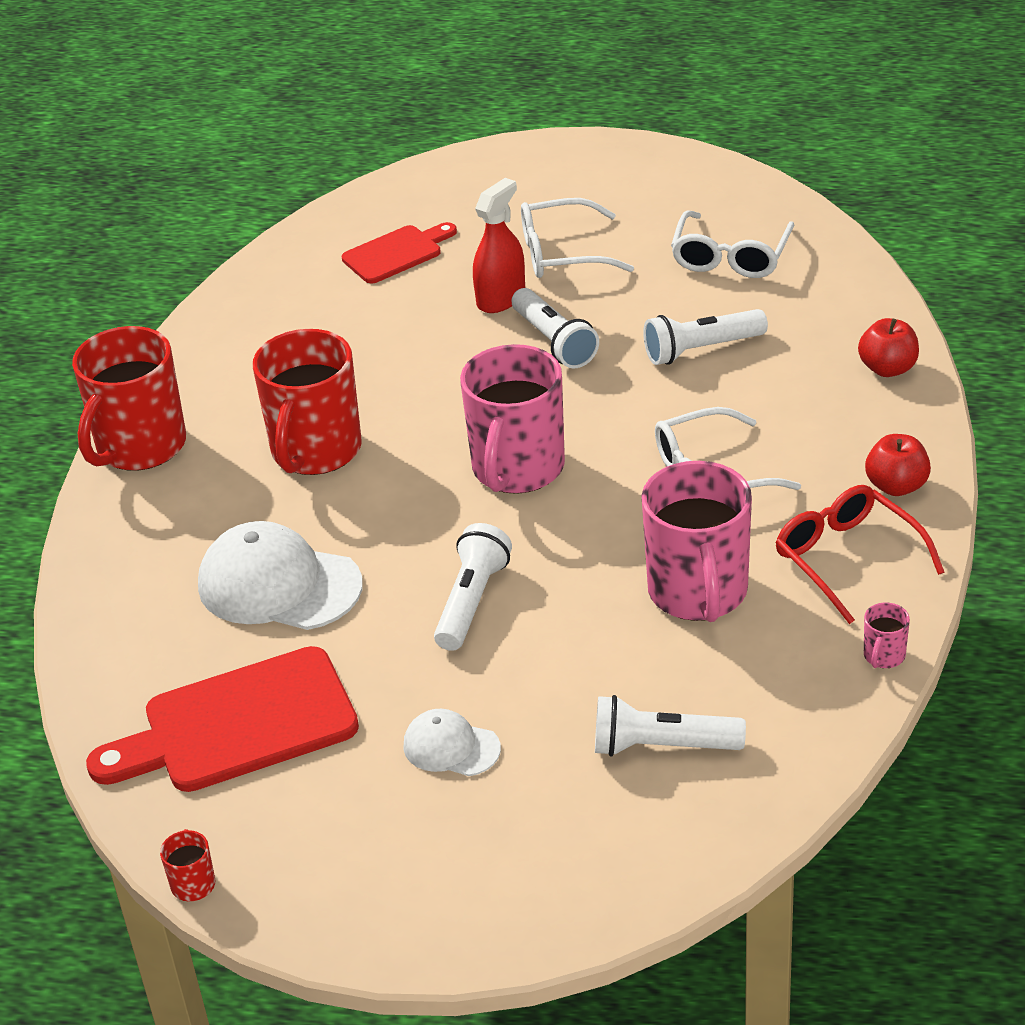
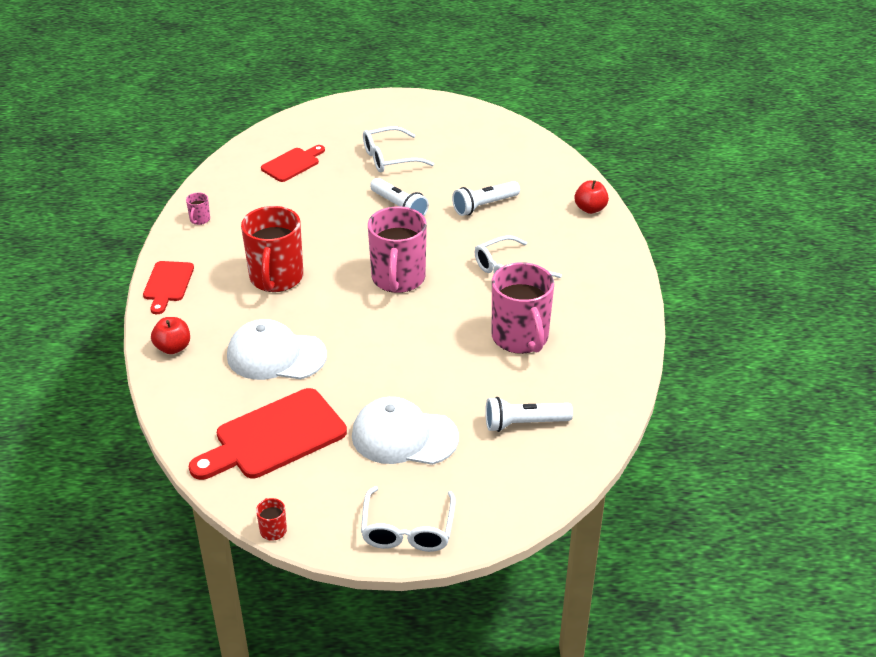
camera: 15 degrees left, 0 degrees up
(139, 447) = (168, 284): red mug -> red cutting board
(451, 747) = (404, 436): white cap -> white cap, size x1.85
(471, 602) = (393, 355): white flashlight -> none
(501, 298) = (361, 185): red spray bottle -> none
(731, 257) = (486, 154): white glasses -> white glasses (408, 530)
(847, 559) = (597, 312): red glasses -> none
(883, 656) = (632, 363): pink mug -> pink mug (199, 220)
(896, 486) = (613, 271): red apple -> red apple (173, 348)

